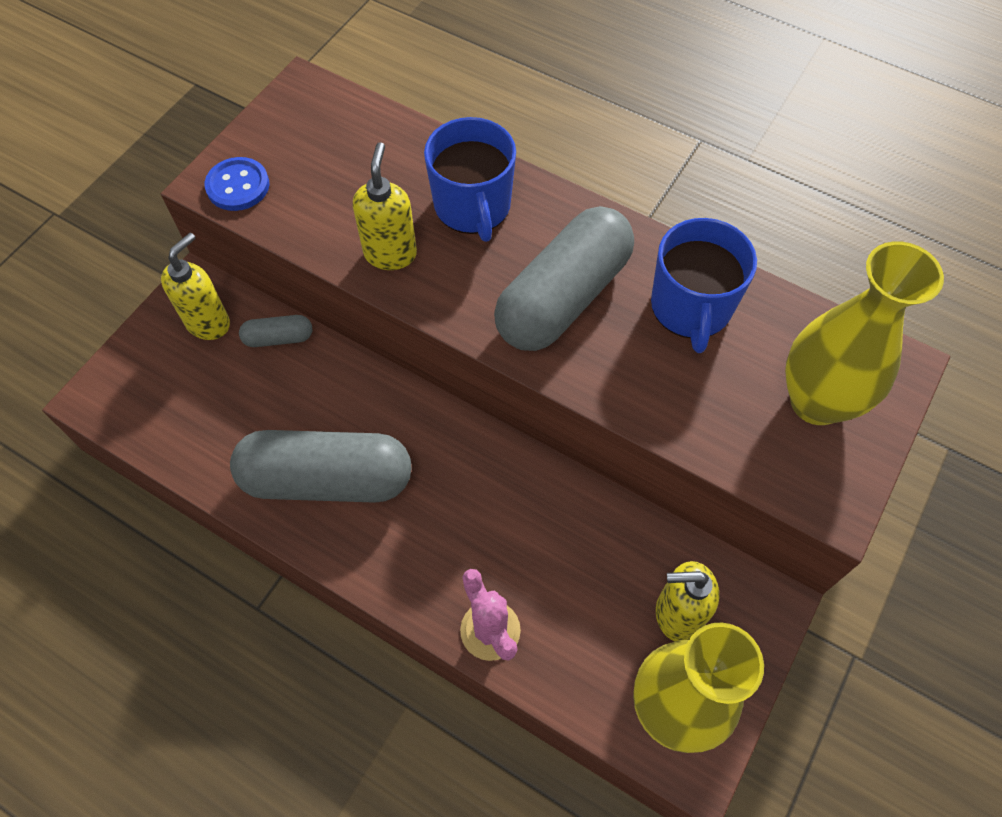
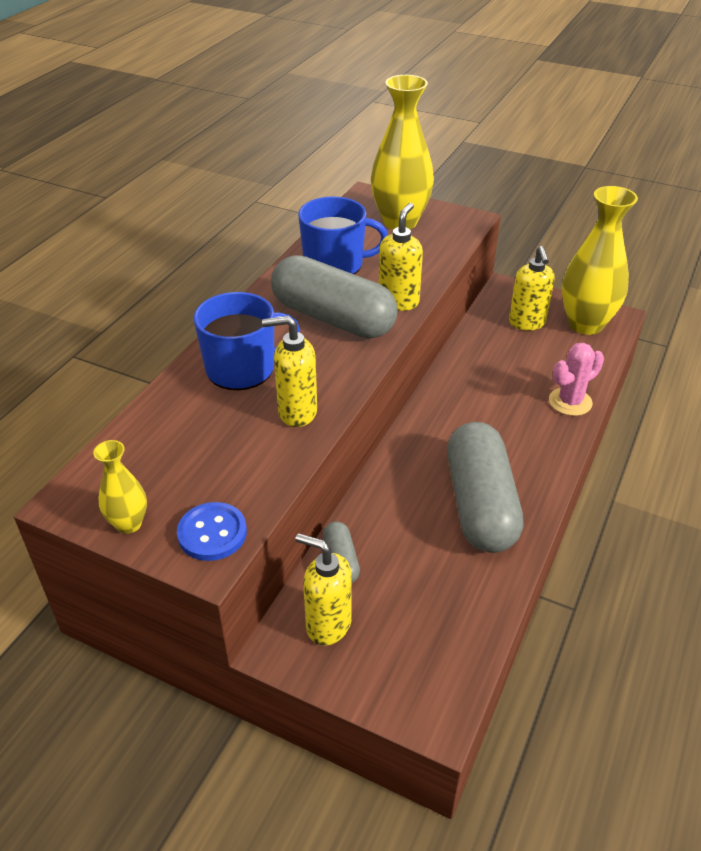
camera: 95 degrees left, 20 degrees down
(265, 128) = (129, 524): none -> yellow vase
(597, 374) = (398, 301): none -> yellow soap dispenser

